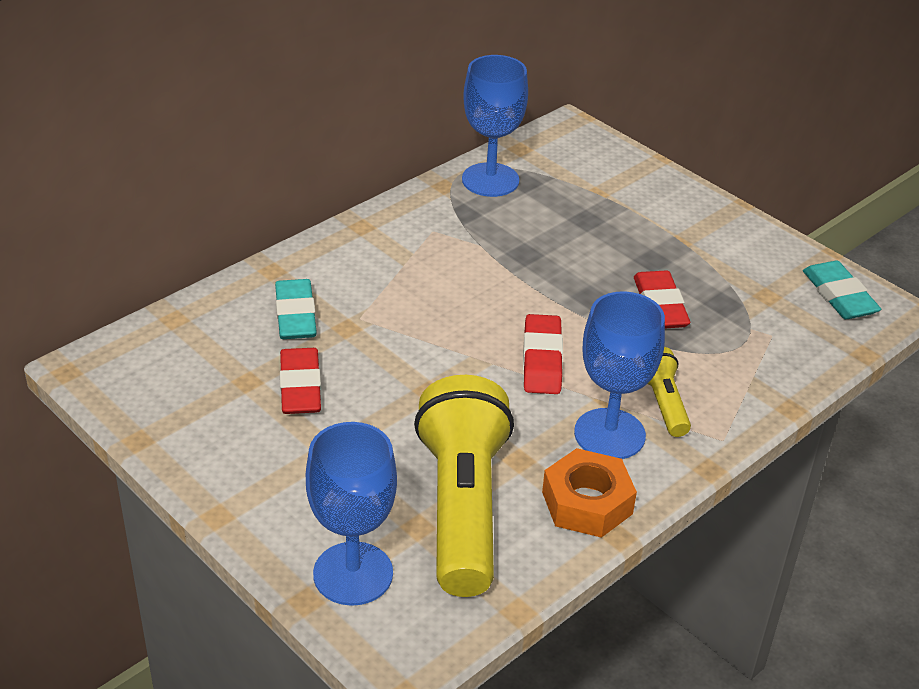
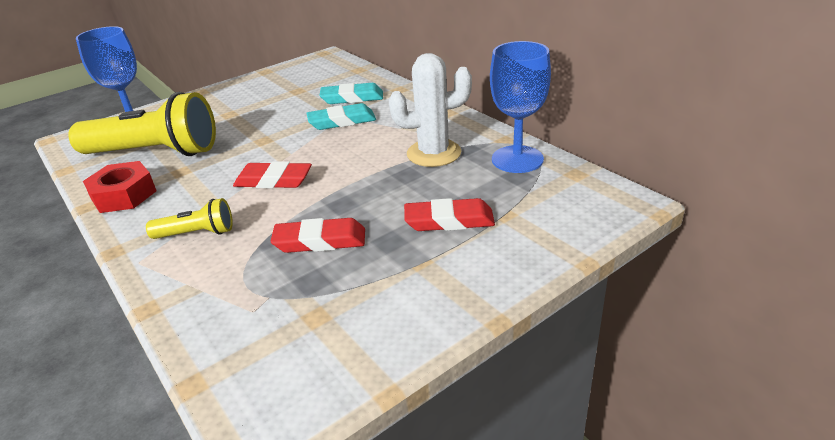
camera: 100 degrees right, 5 degrees down
(300, 387) = (285, 103): red eraser -> red eraser (449, 221)
(475, 236) = (434, 153): none -> white cactus
(587, 503) = (124, 195): orange nut -> red nut
(609, 434) = (180, 207): blue goblet -> none
(839, 296) = (298, 381): turquoise eraser -> turquoise eraser (342, 121)

